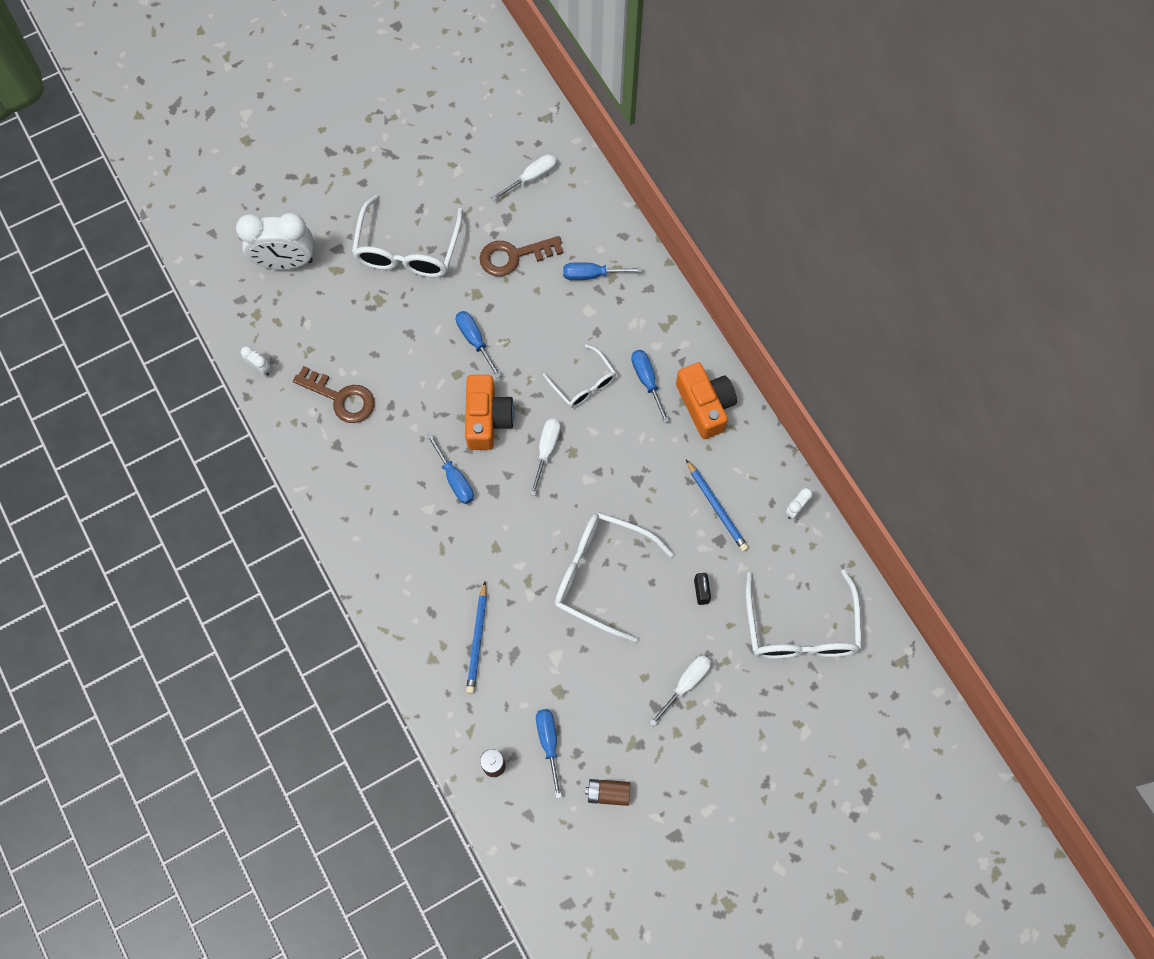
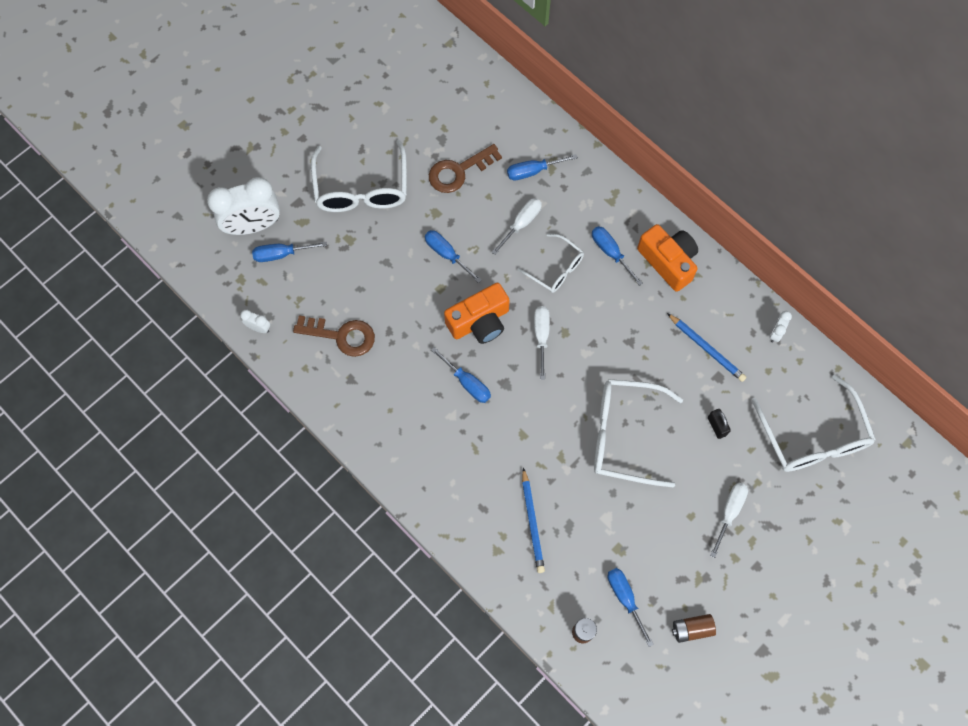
camera: 15 degrees left, 0 degrees up
(305, 298) = (281, 254): none -> blue screwdriver
(487, 419) = (479, 321): orange camera -> orange camera turned 75 degrees clockwise
(531, 178) = (453, 98): white screwdriver -> white screwdriver (521, 224)

